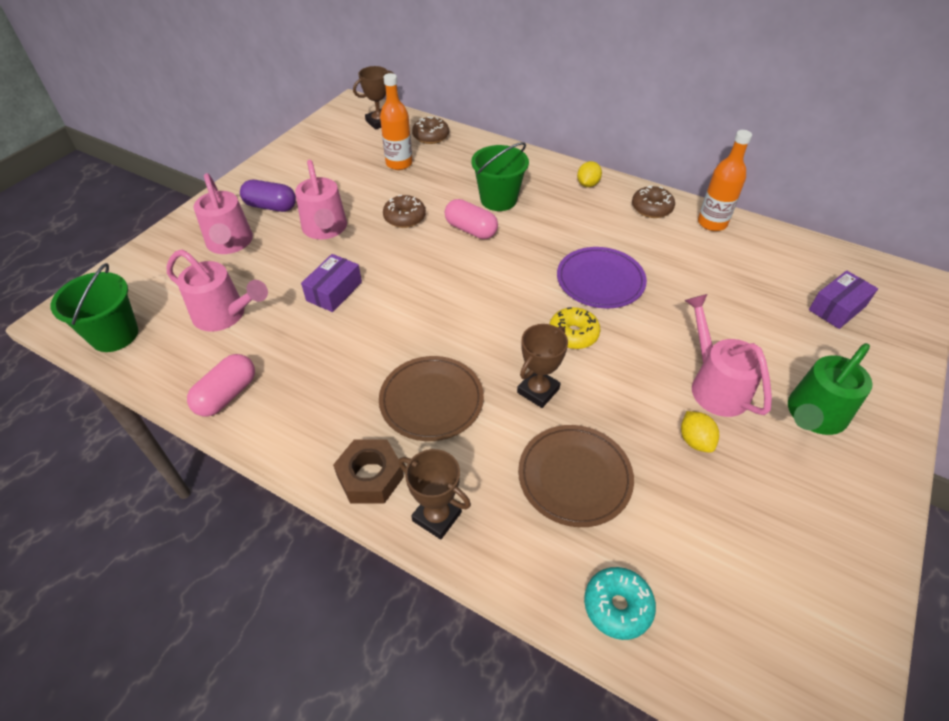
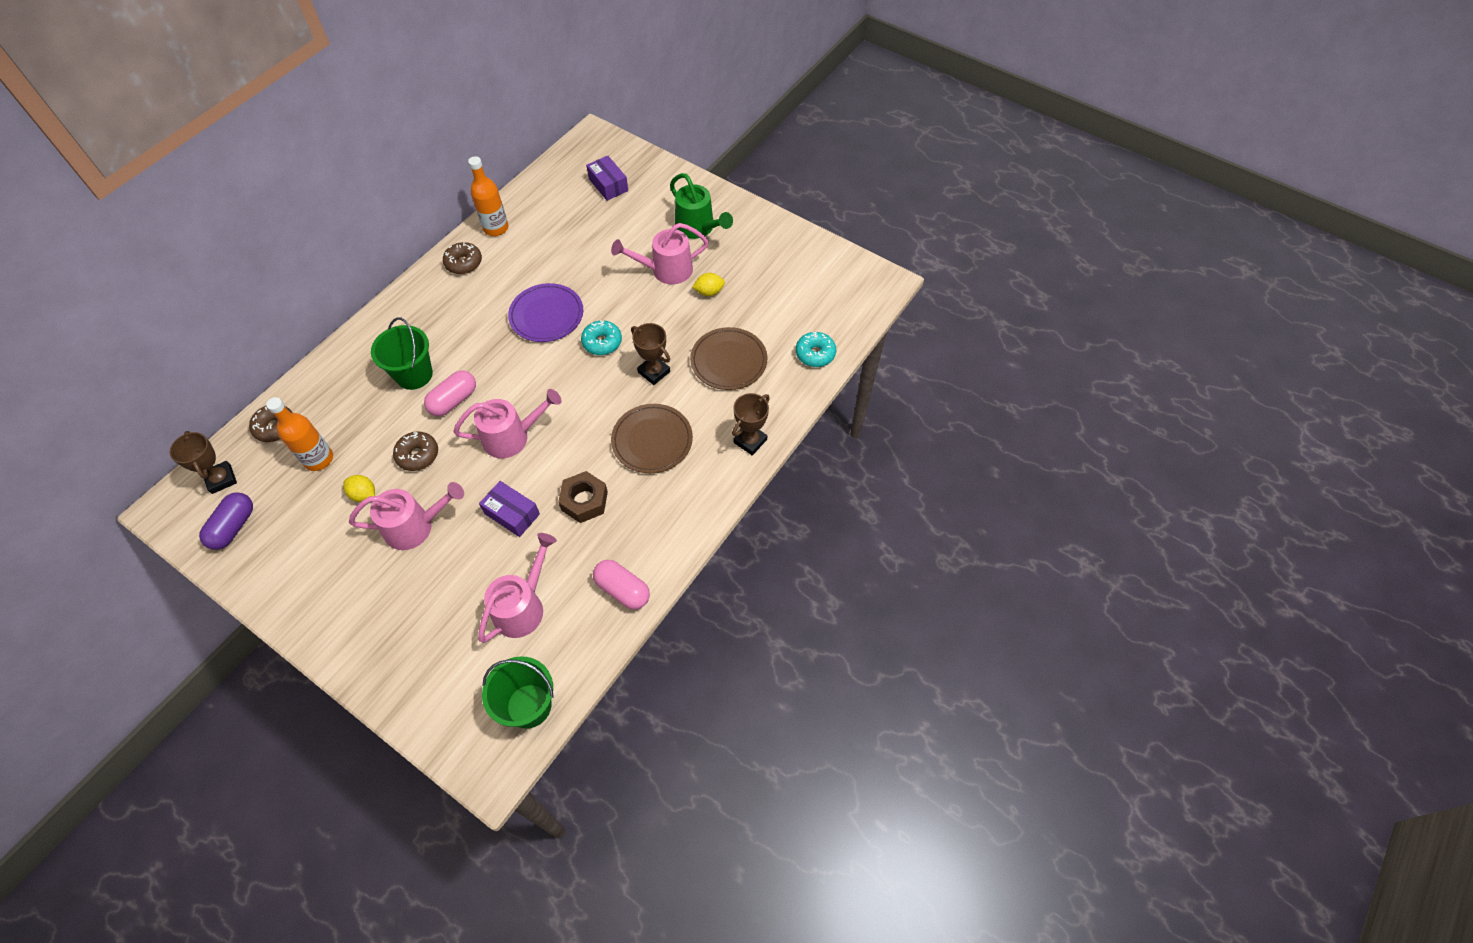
camera: 85 degrees left, 10 degrees up
(230, 244) = (413, 618): pink watering can -> pink watering can (513, 437)
(271, 206) = (357, 584): purple capsule -> purple capsule (233, 527)
(370, 477) = (715, 481): brown nut -> brown nut (584, 501)
(573, 334) = (602, 342): yellow donut -> turquoise donut
(587, 184) = (413, 302): yellow lemon -> yellow lemon (364, 494)

